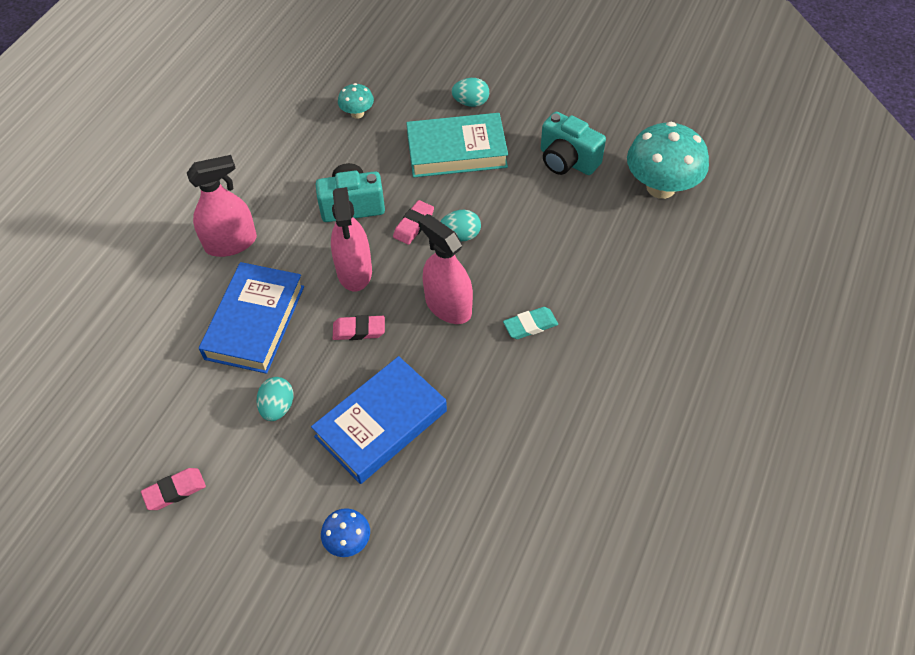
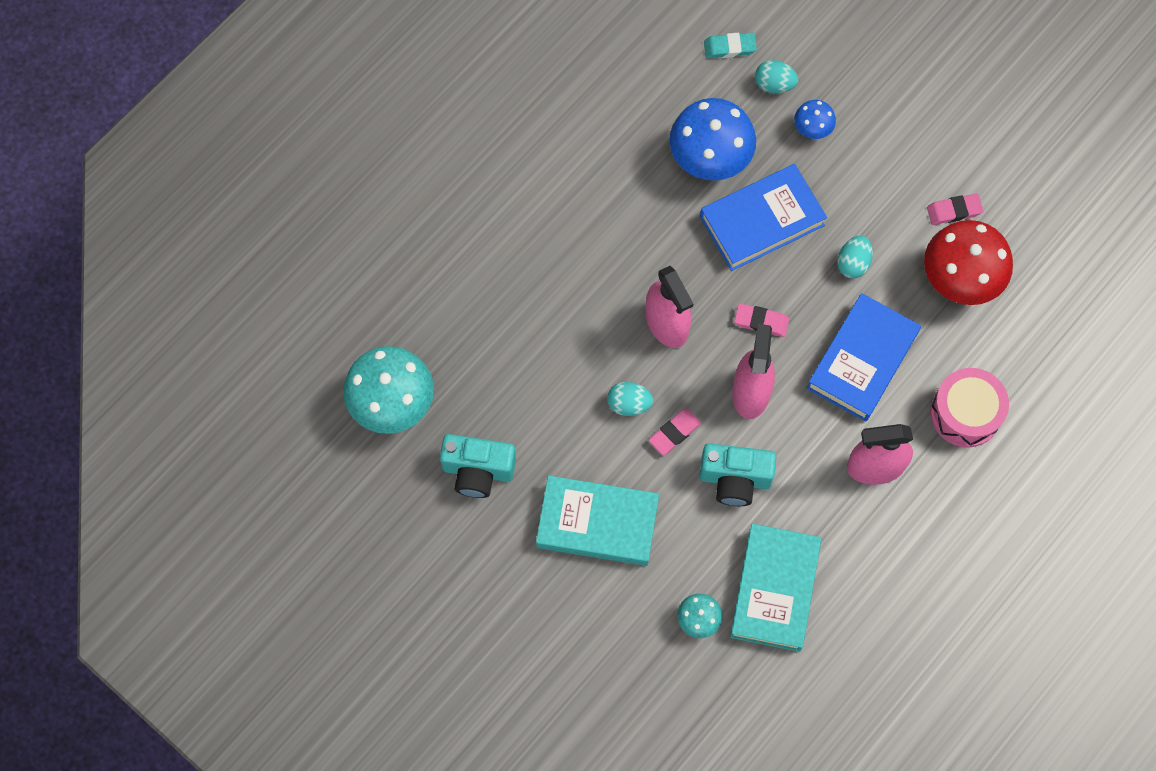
camera: 165 degrees left, 15 degrees up
(151, 303) = (965, 413): none -> pink drum
(163, 421) = (960, 279): none -> red mushroom
(301, 144) = (775, 589): none -> turquoise book
(454, 474) = (710, 158): none -> blue mushroom
(471, 103) = (557, 595): turquoise egg -> turquoise egg (774, 84)
(530, 325) = (594, 279): turquoise eraser -> turquoise eraser (729, 47)
(567, 161) = (478, 471): turquoise camera -> turquoise camera turned 135 degrees clockwise

